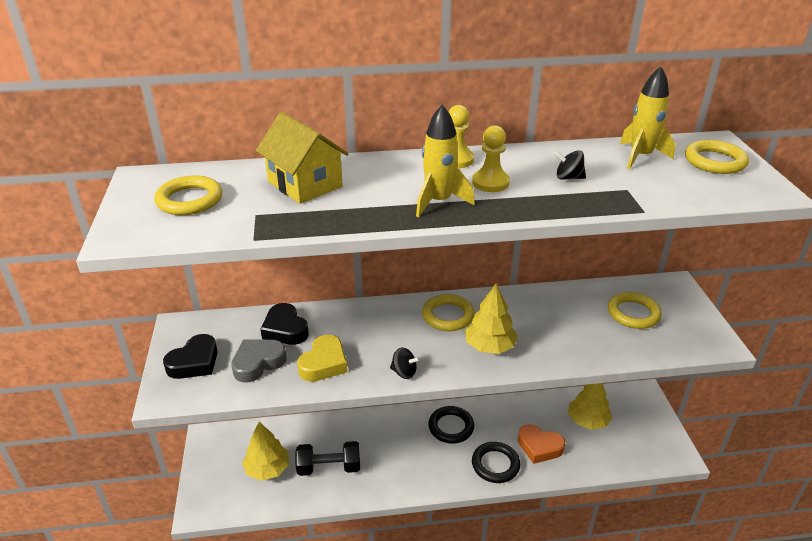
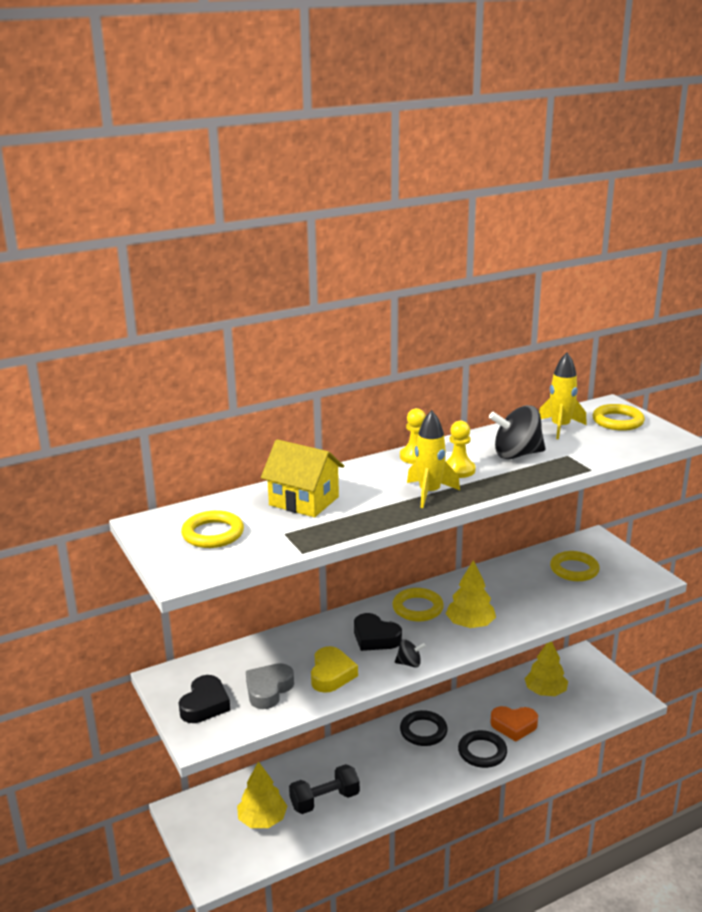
camera: 20 degrees left, 10 degrees down
(285, 329) = (273, 655): black heart -> black heart (375, 638)
(568, 177) = (516, 454): black spinning top -> black spinning top, size x2.00

